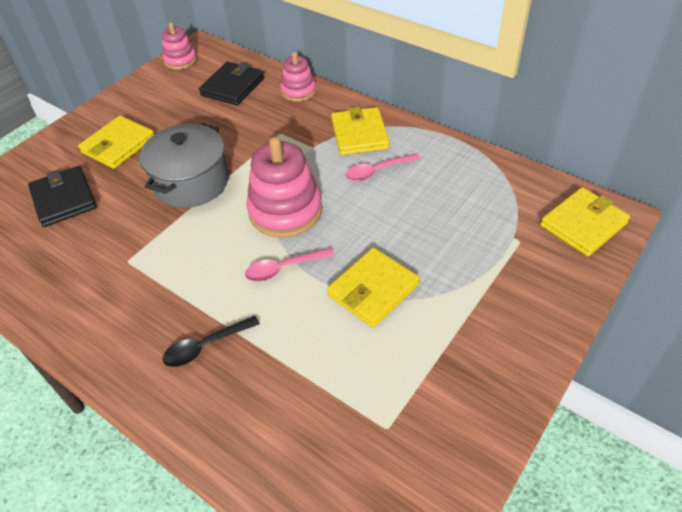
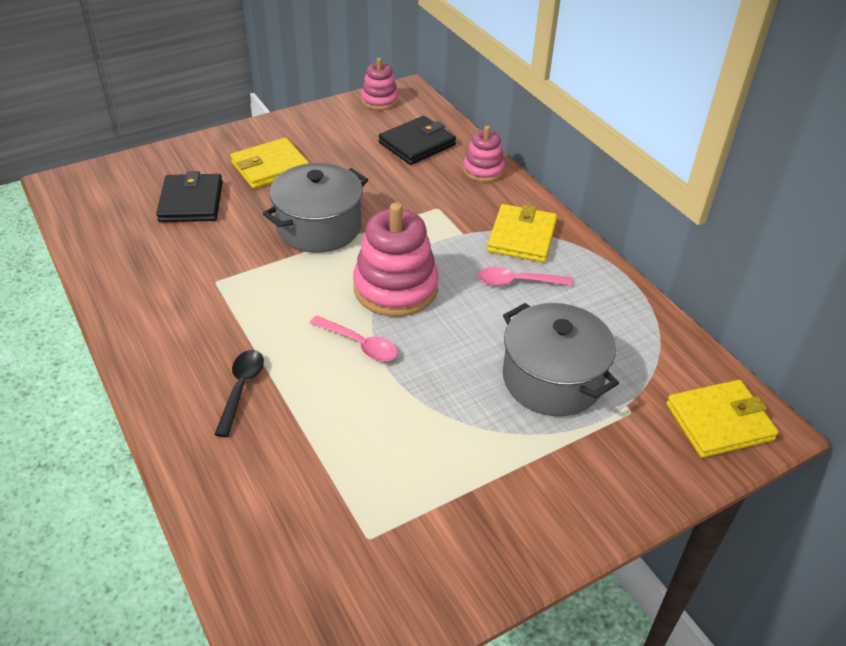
camera: 20 degrees right, 5 degrees down
(205, 346) = (241, 389): black spoon -> black spoon turned 105 degrees clockwise
(284, 268) = (359, 344): pink spoon -> pink spoon turned 150 degrees counterclockwise
(373, 290) = (437, 400): yellow wallet -> none
(449, 238) = (552, 379): none -> grey pot

